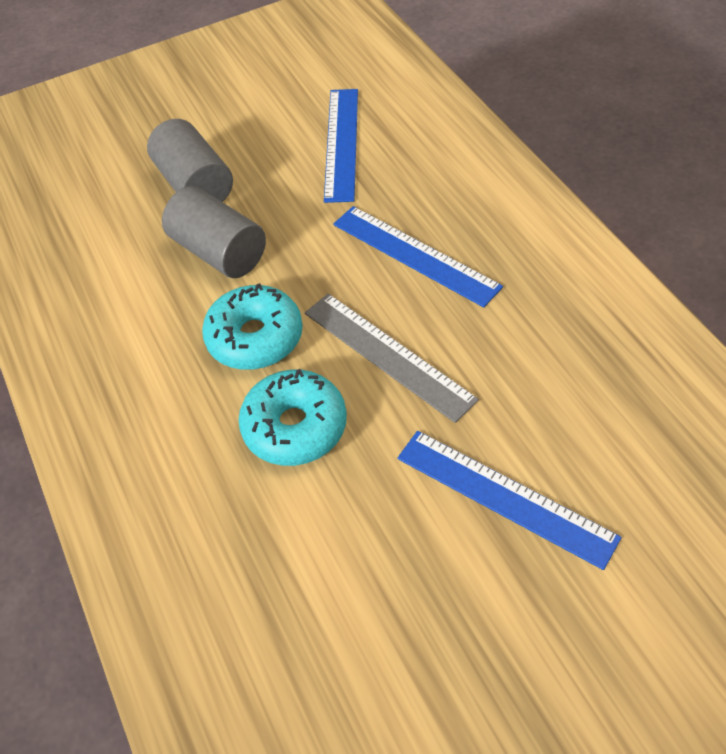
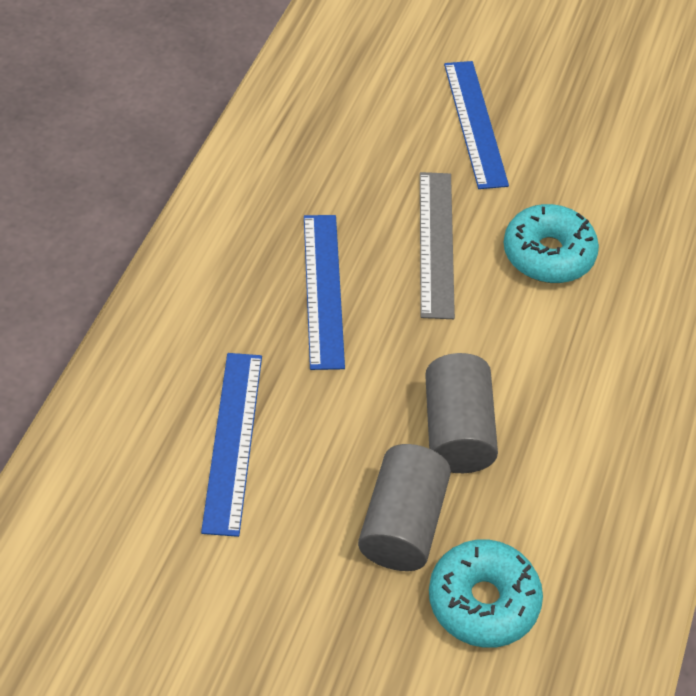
camera: 140 degrees left, 0 degrees up
(255, 338) = (508, 334): turquoise donut -> turquoise donut (483, 601)
(342, 143) = (232, 441): blue ruler -> blue ruler turned 45 degrees counterclockwise

